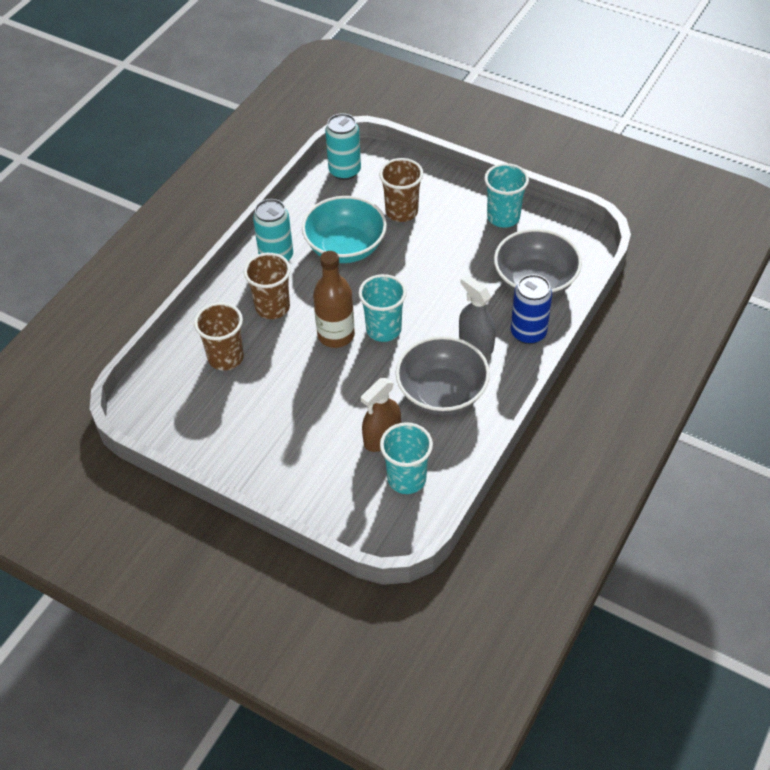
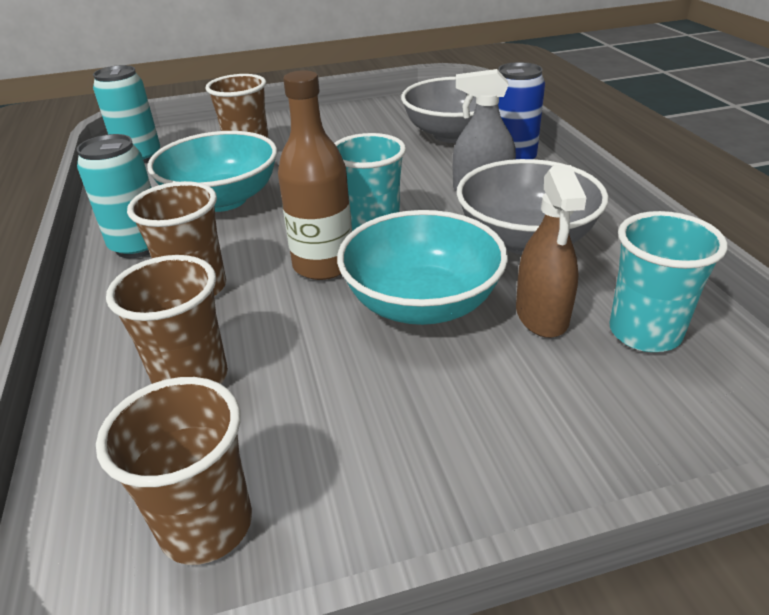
camera: 45 degrees left, 15 degrees down
(178, 420) = (206, 525): none -> brown cup
(346, 391) = (422, 303): none -> turquoise bowl
(503, 217) = (354, 117): turquoise cup -> none

